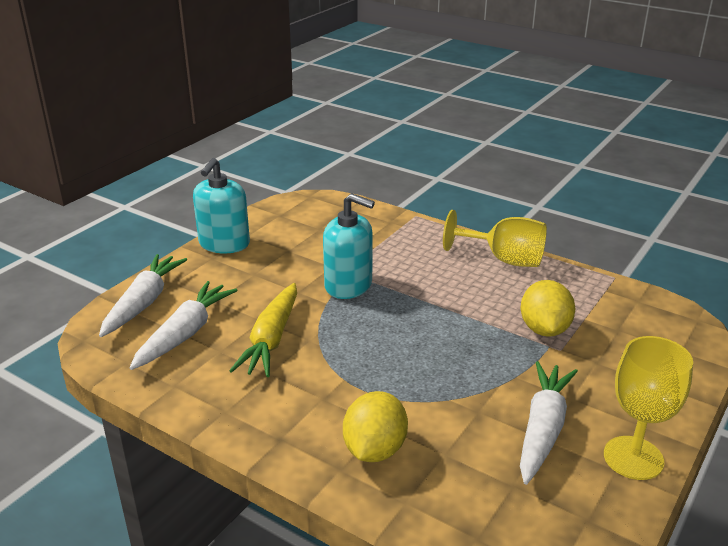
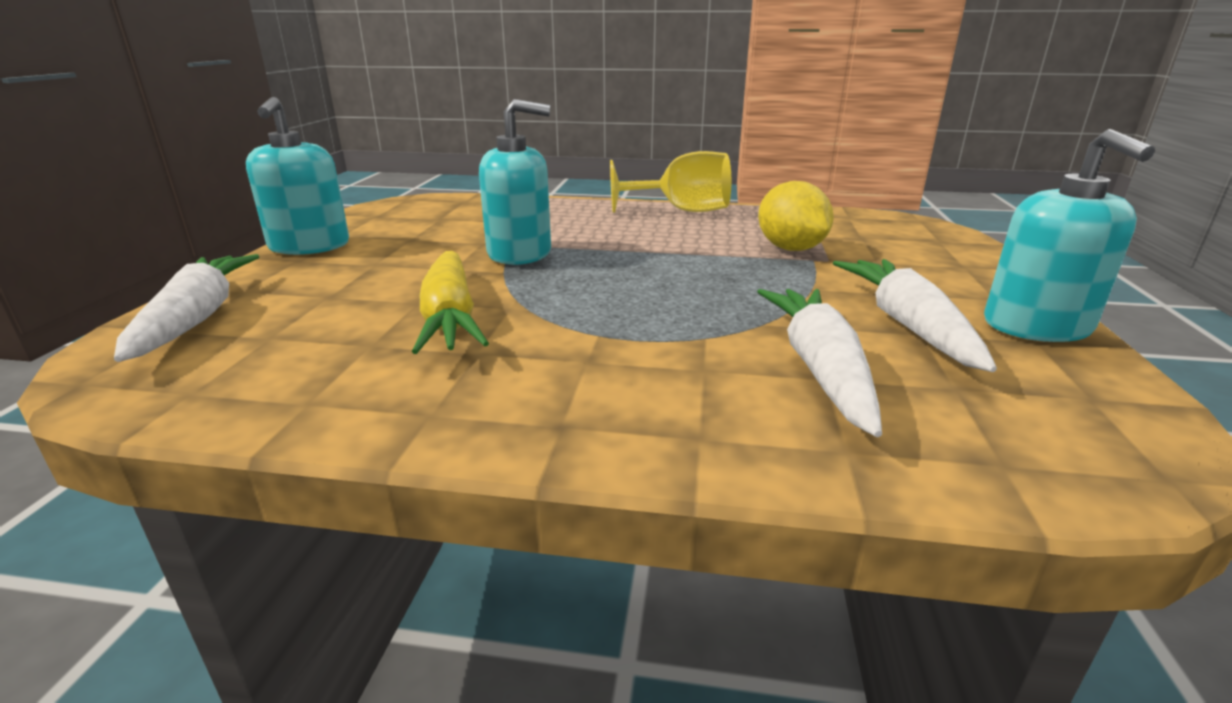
camera: 25 degrees left, 5 degrees down
(185, 333) = (295, 337): white carrot -> white carrot (819, 368)
(374, 449) = (727, 399): yellow lemon -> none
(633, 458) = (1037, 326): yellow goblet -> turquoise soap dispenser

